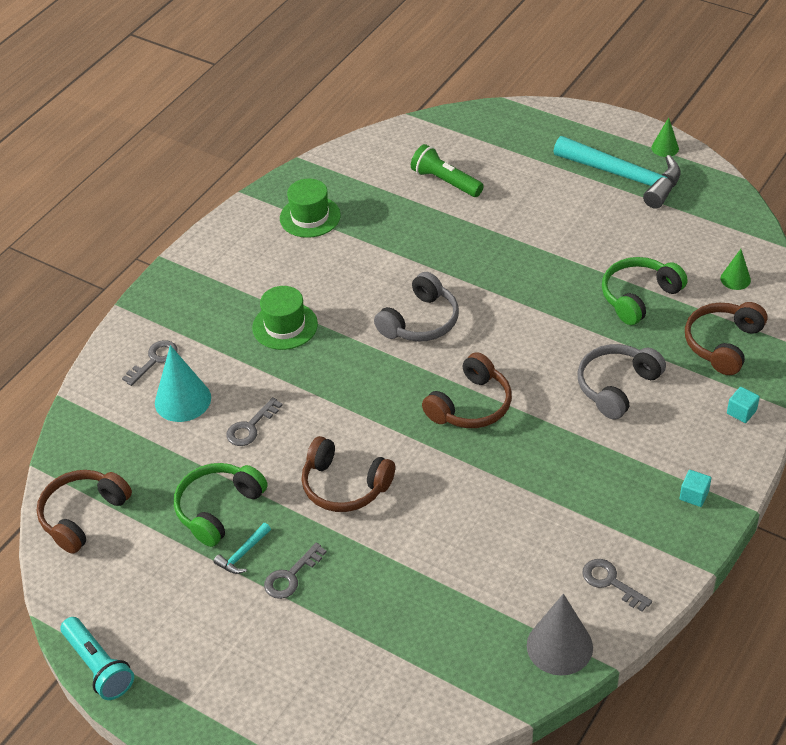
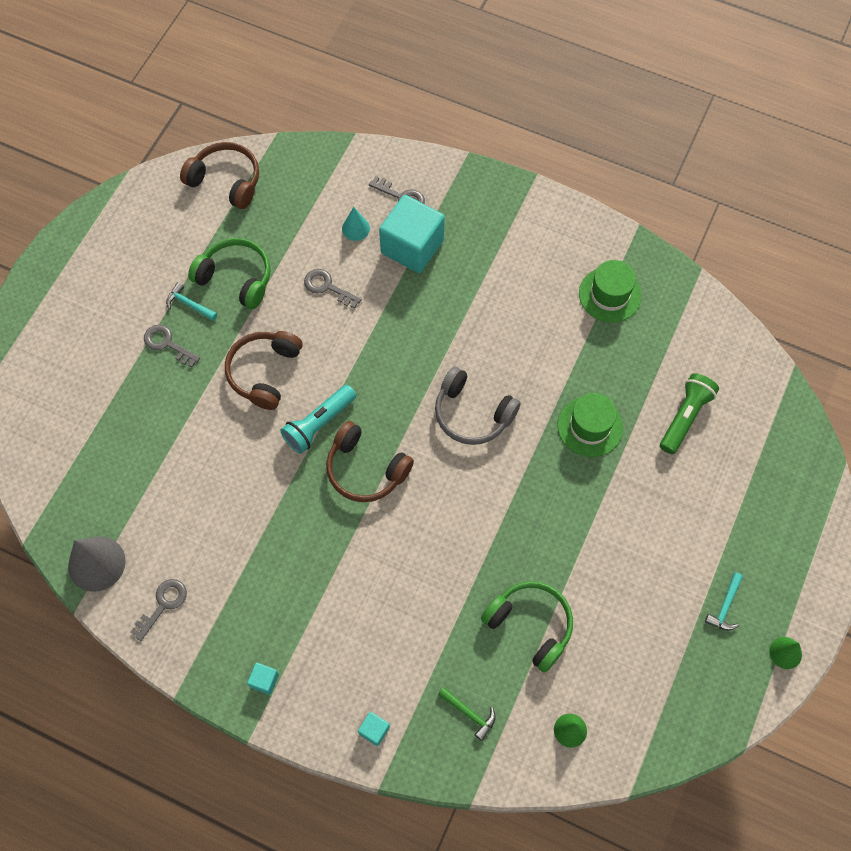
camera: 80 degrees right, 20 degrees up
(98, 666) = (83, 223): turquoise flashlight -> turquoise flashlight (319, 424)
(183, 400) = (355, 228): turquoise cone -> turquoise cone, size x0.55
(218, 355) = (412, 246): none -> turquoise cube
(285, 326) = (454, 295): green hat -> green hat (590, 426)
(616, 386) = (400, 605): grey headphones -> none
(624, 176) = (725, 606): turquoise hammer -> turquoise hammer, size x0.40
(722, 344) = (469, 713): brown headphones -> green hammer

